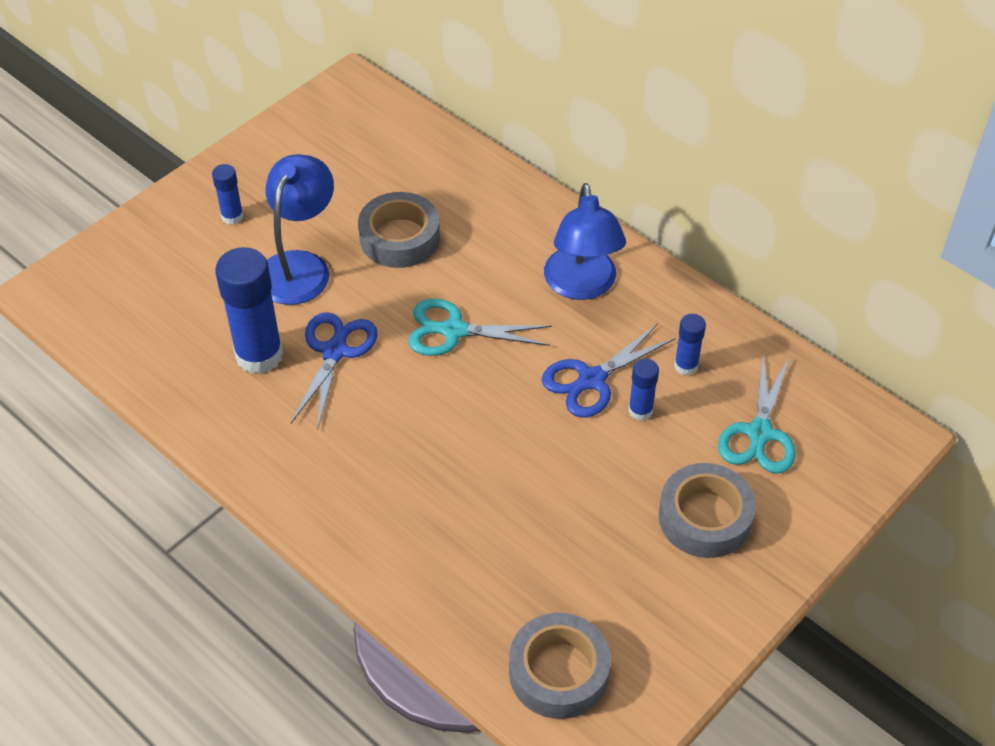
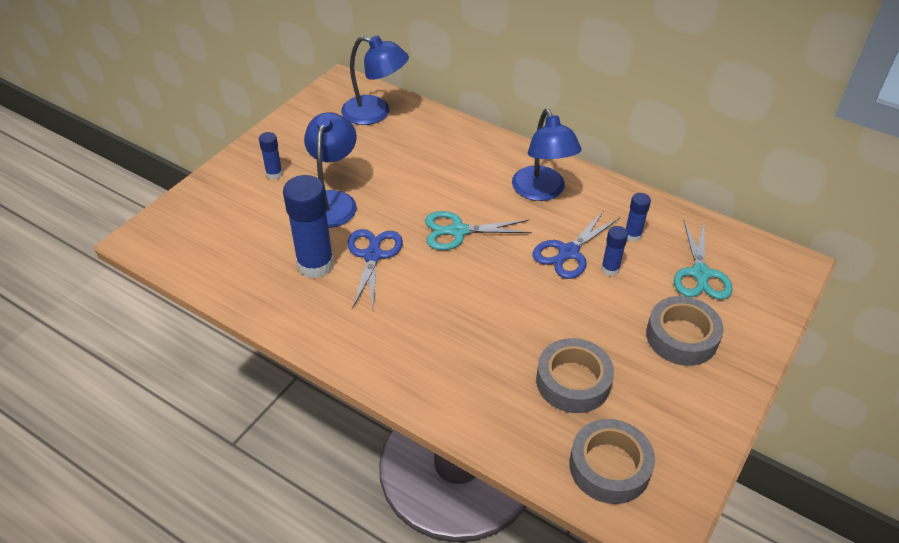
camera: 10 degrees left, 5 degrees down
(386, 138) = (375, 113): none -> blue lamp
(399, 238) = (401, 175): grey tape -> grey tape (573, 381)

